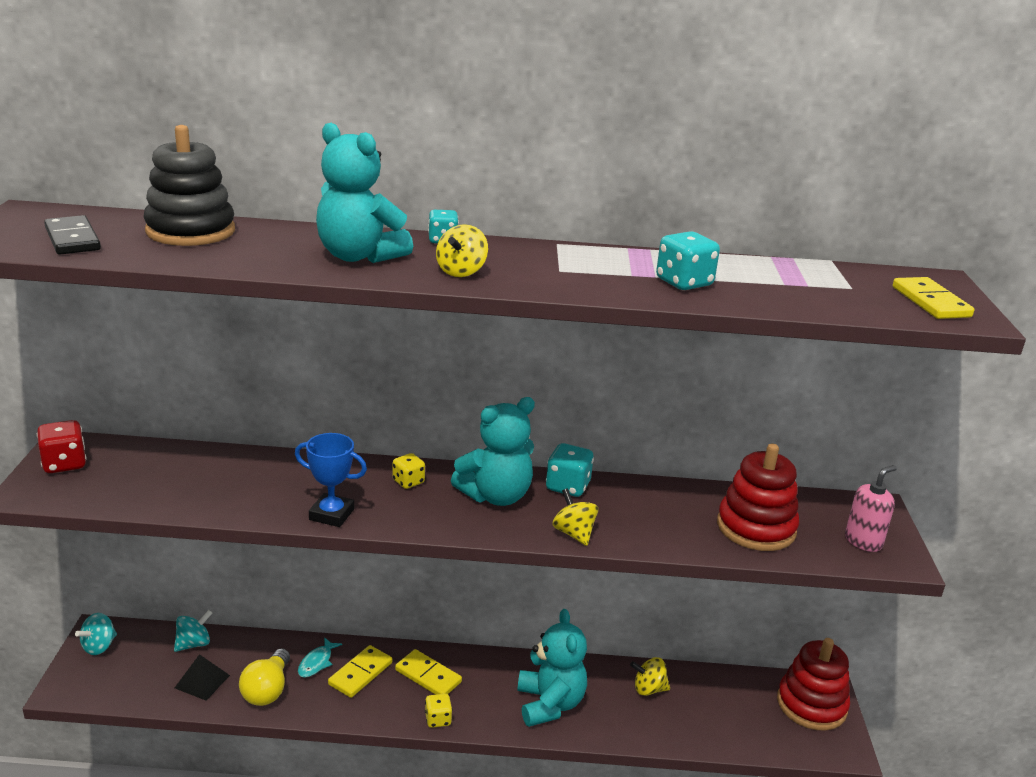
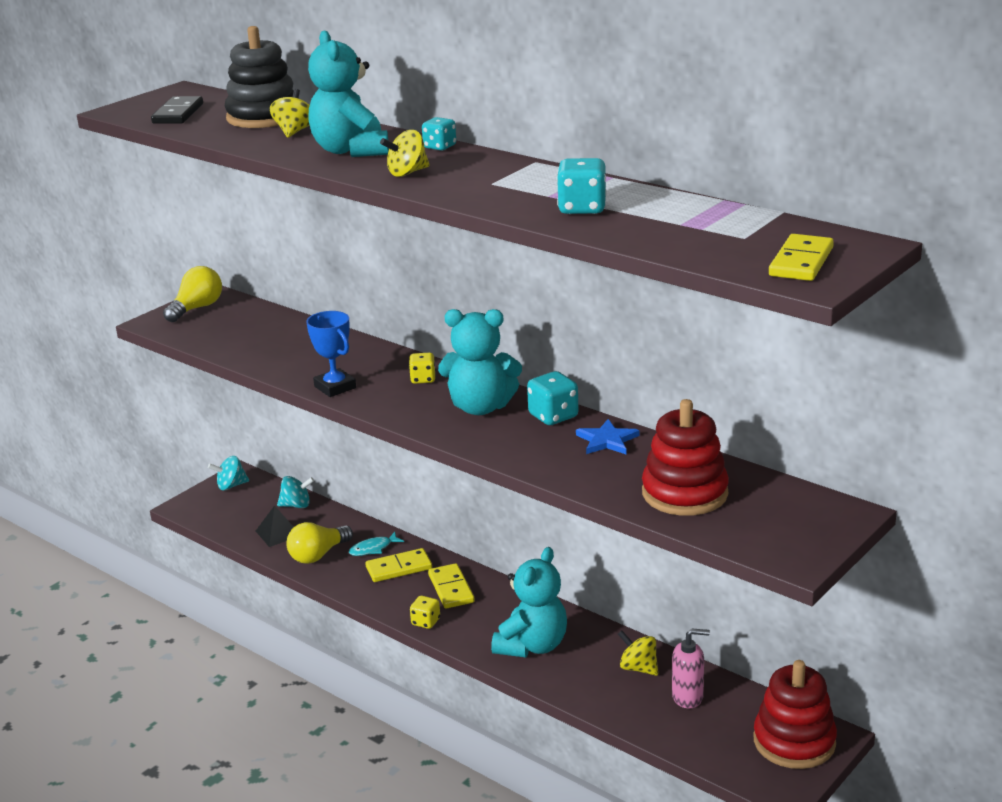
camera: 40 degrees right, 0 degrees up
(64, 464) = (197, 308): red dice -> yellow light bulb
(574, 533) = (507, 451): yellow spinning top -> yellow spinning top (294, 132)
(638, 497) = (607, 440): none -> blue star
(863, 541) = (780, 534): pink soap dispenser -> pink soap dispenser (688, 697)

